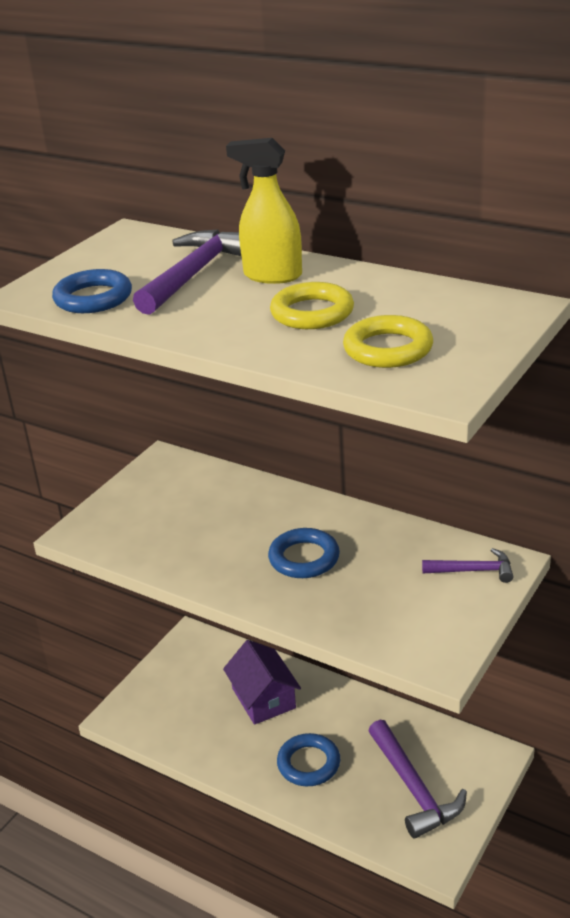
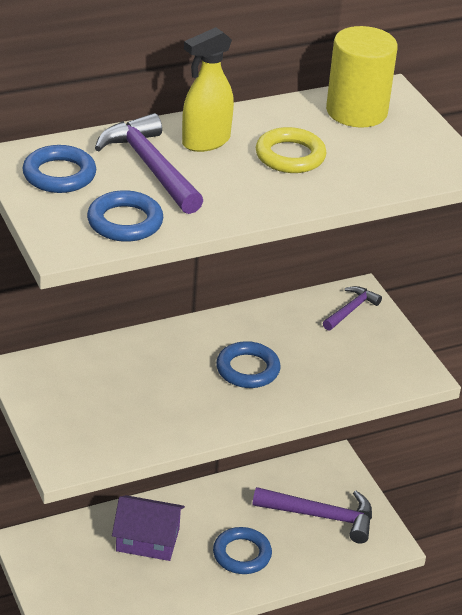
camera: 60 degrees left, 5 degrees up
(128, 253) = (59, 175): none -> blue ring
(388, 349) = (381, 157): yellow ring -> none
(450, 308) = (356, 111): none -> yellow cylinder

